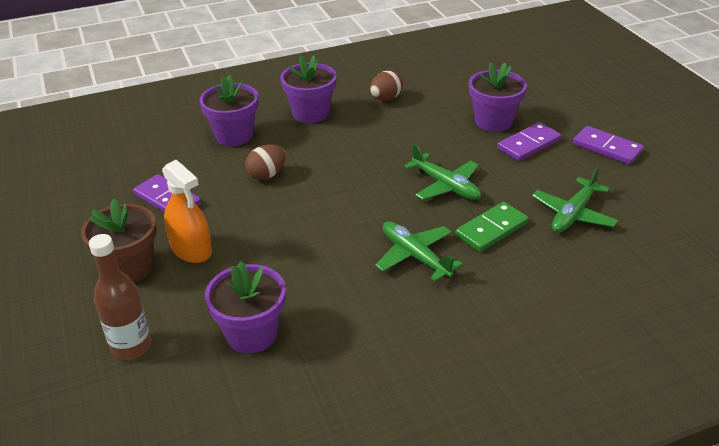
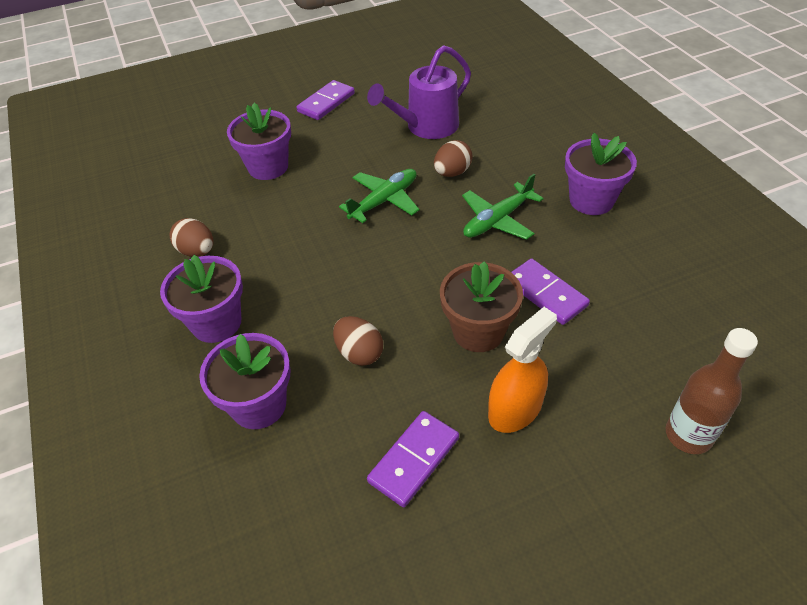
camera: 90 degrees left, 10 degrees up
(130, 268) = (561, 472): brown flower pot -> brown flower pot (478, 331)
(251, 334) = (635, 330): purple flower pot -> purple flower pot (591, 200)
(491, 229) = (452, 173): green domino -> brown egg
(528, 144) = (315, 146): purple domino -> purple domino (546, 293)
(573, 214) = (426, 127): green plane -> purple watering can

